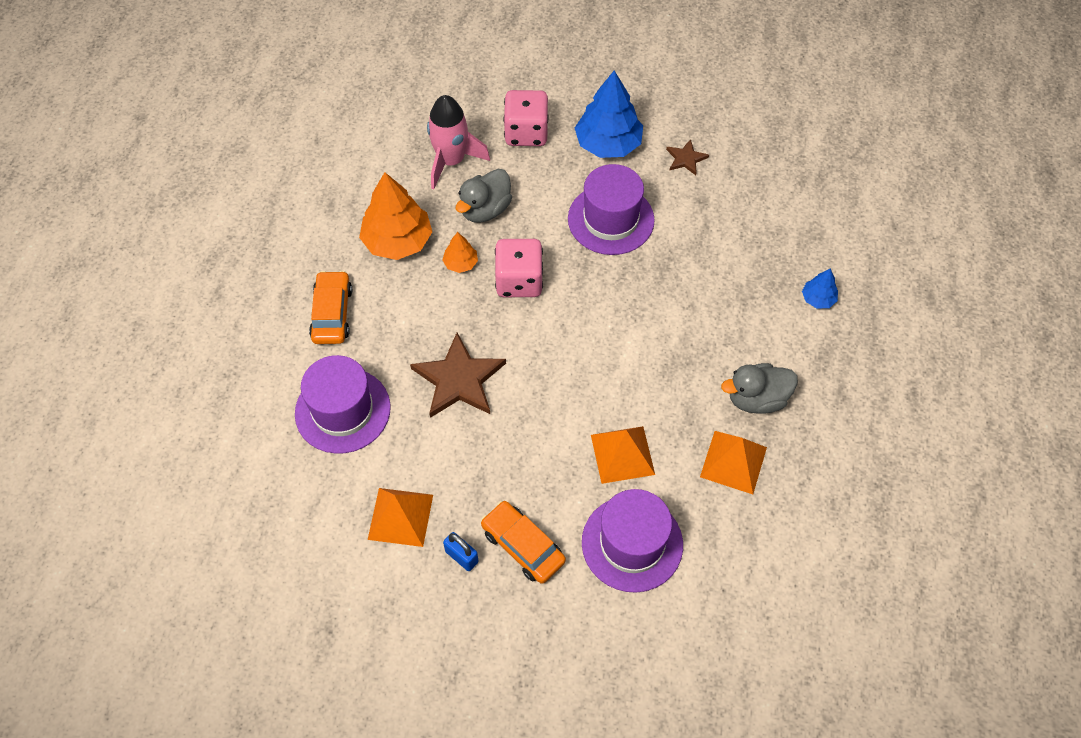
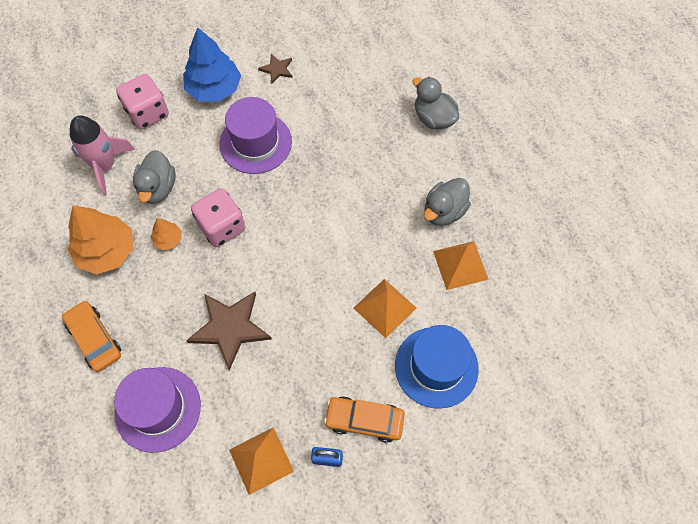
camera: 35 degrees left, 5 degrees up
(632, 543) = (436, 367): purple hat -> blue hat
(818, 299) = (433, 118): blue tree -> grey duck

